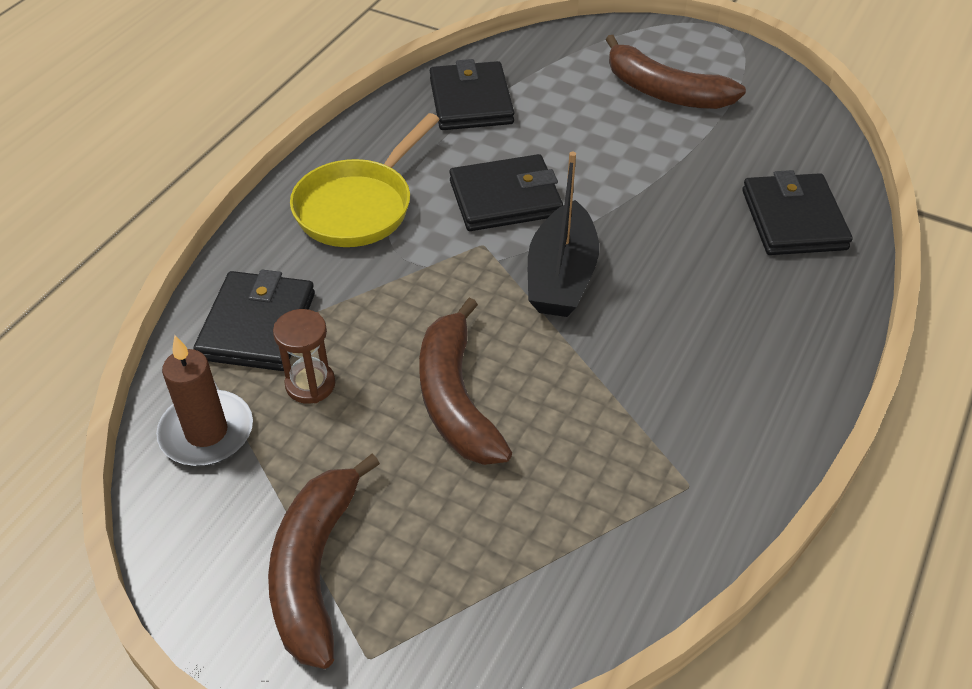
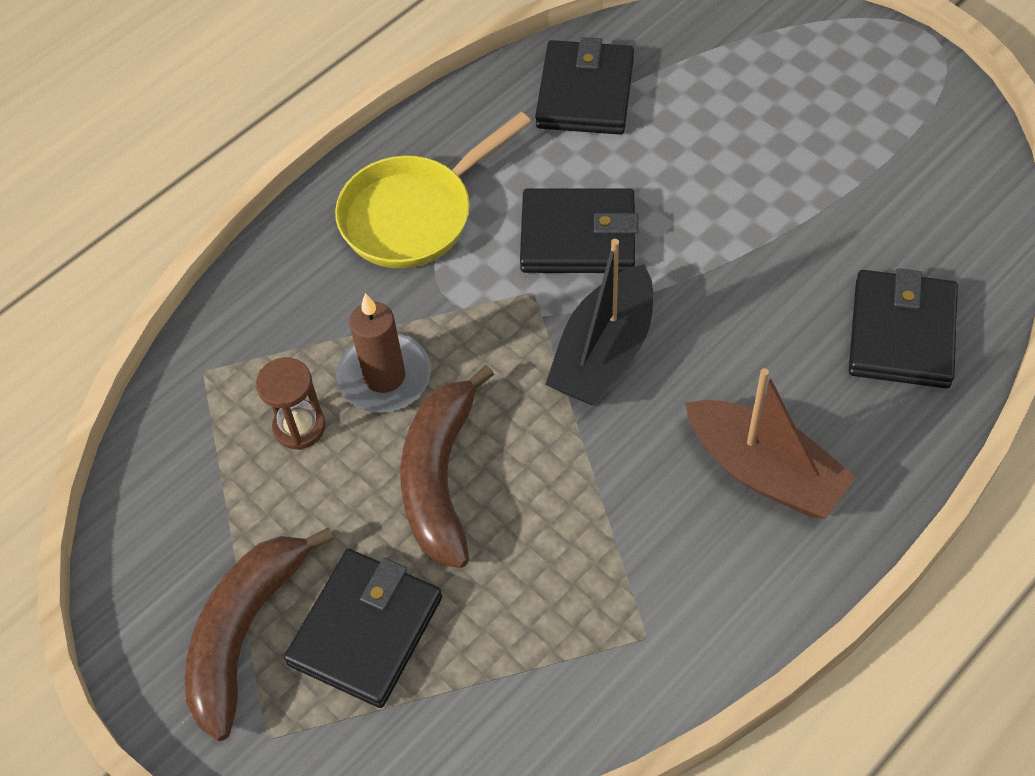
camera: 20 degrees right, 10 degrees up
(206, 432) = (184, 458): brown candle -> brown candle (384, 377)
(257, 326) = (267, 344): black wallet -> black wallet (366, 630)
(664, 92) = (820, 121): brown banana -> none
(732, 337) = (764, 471): none -> brown boat

